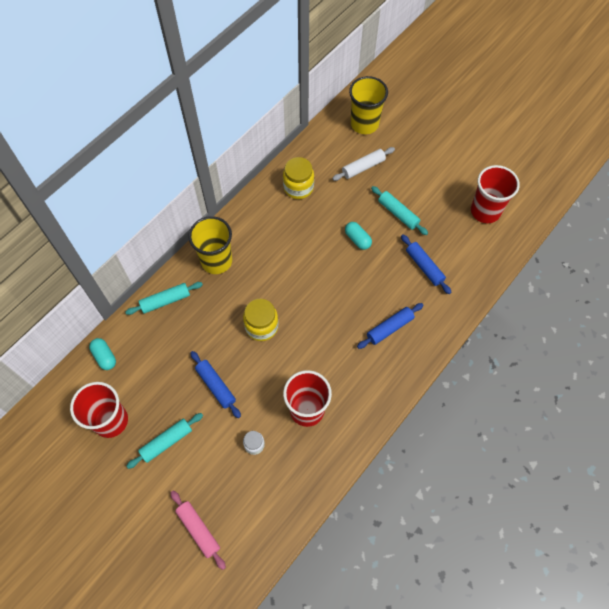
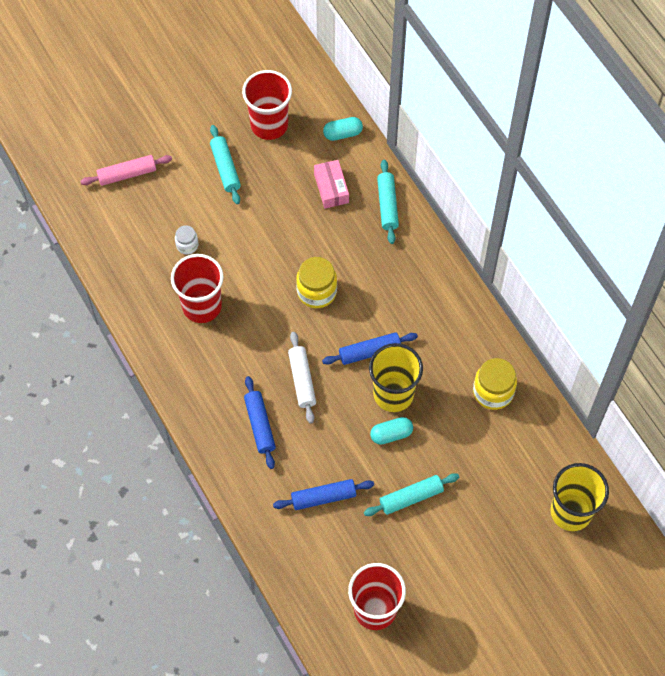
camera: 110 degrees right, 0 degrees up
(162, 348) = (331, 188): none -> pink box
(216, 261) = (420, 269): yellow cup -> yellow cup (393, 394)
(216, 386) = (266, 227): blue rolling pin -> blue rolling pin (369, 352)
(363, 167) = (498, 482): white rolling pin -> white rolling pin (302, 380)

